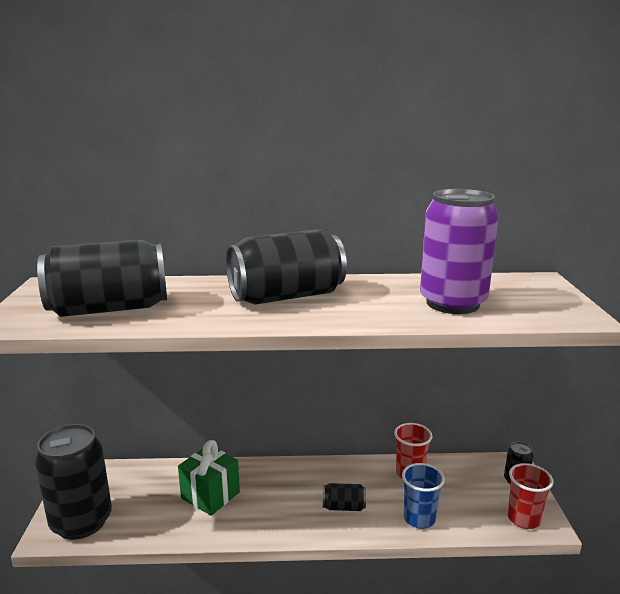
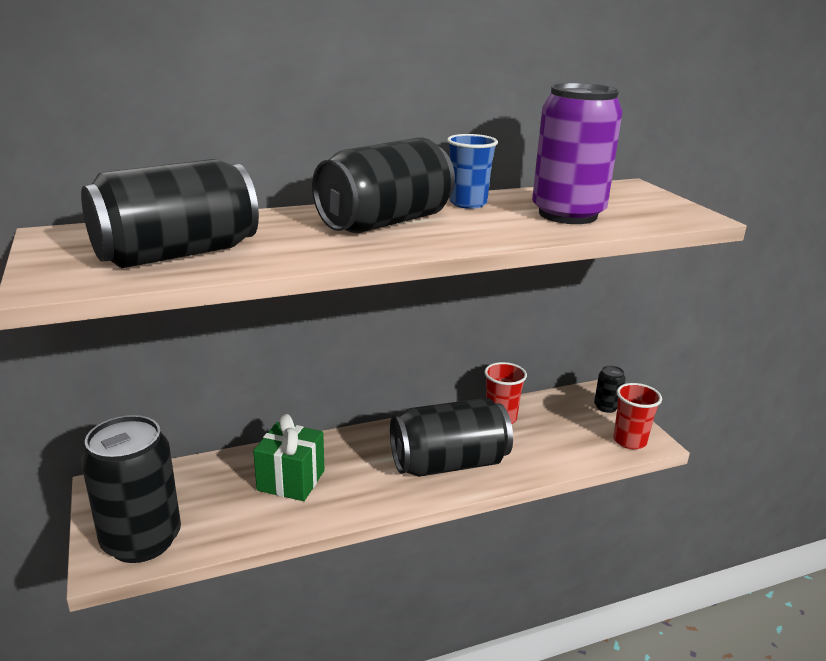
camera: 20 degrees left, 5 degrees up
(344, 507) = (449, 463): black can -> black can, size x2.28
(419, 519) = (531, 460): blue cup -> blue cup (468, 203)

